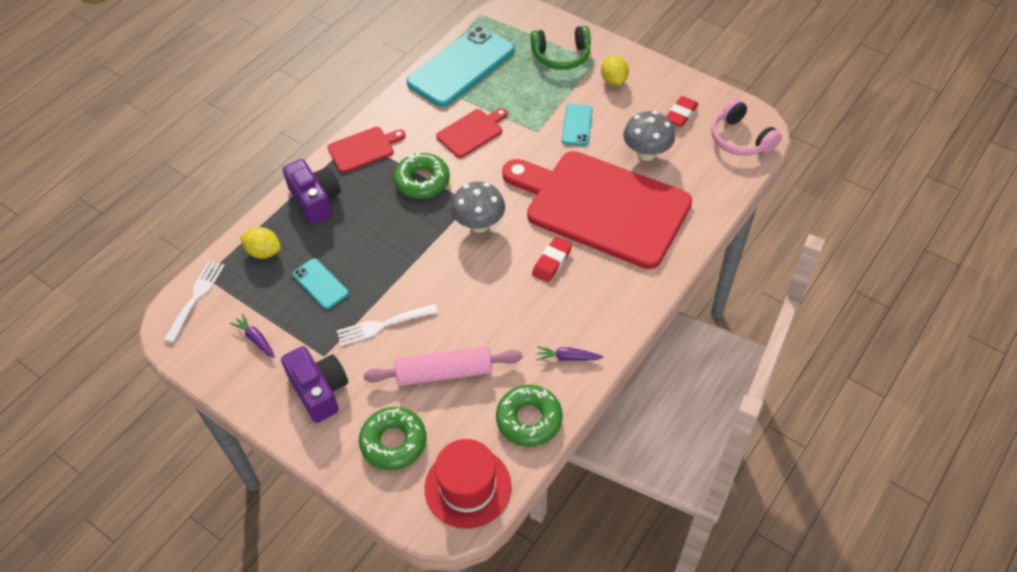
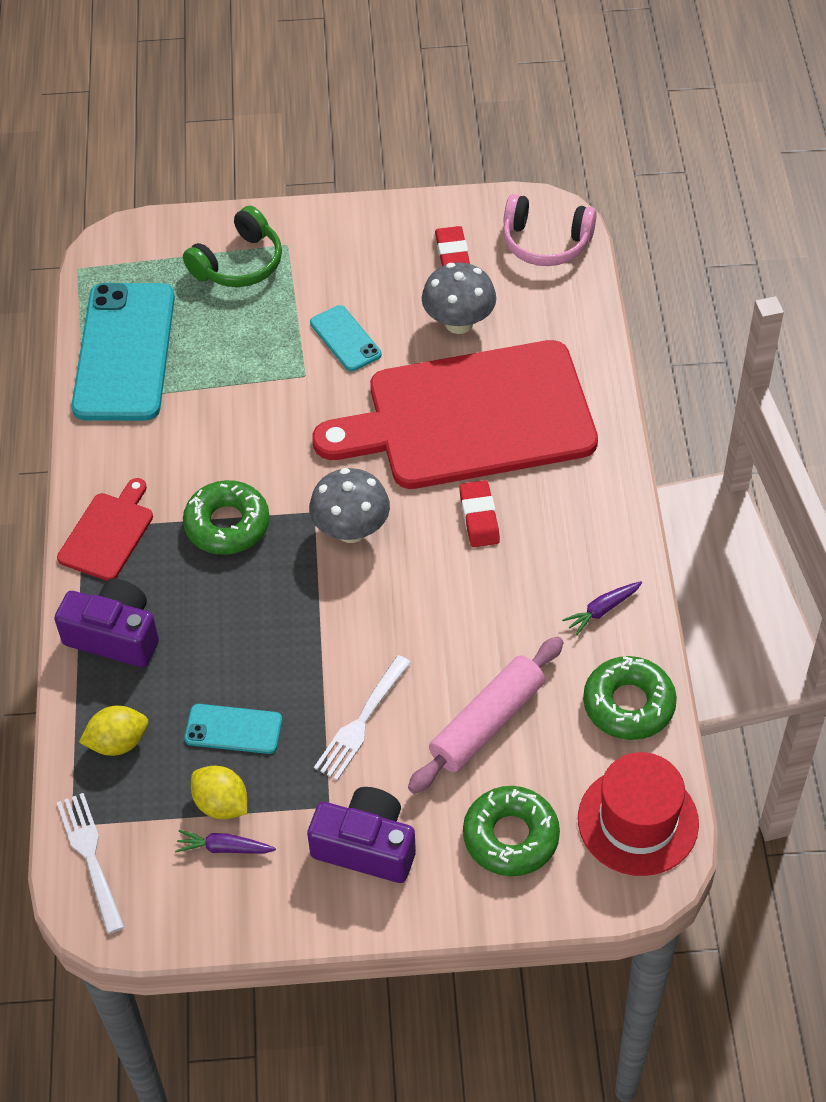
camera: 40 degrees left, 0 degrees up
(472, 132) = (225, 426): red cutting board -> none
(613, 80) = (334, 257): yellow lemon -> yellow lemon (221, 804)

